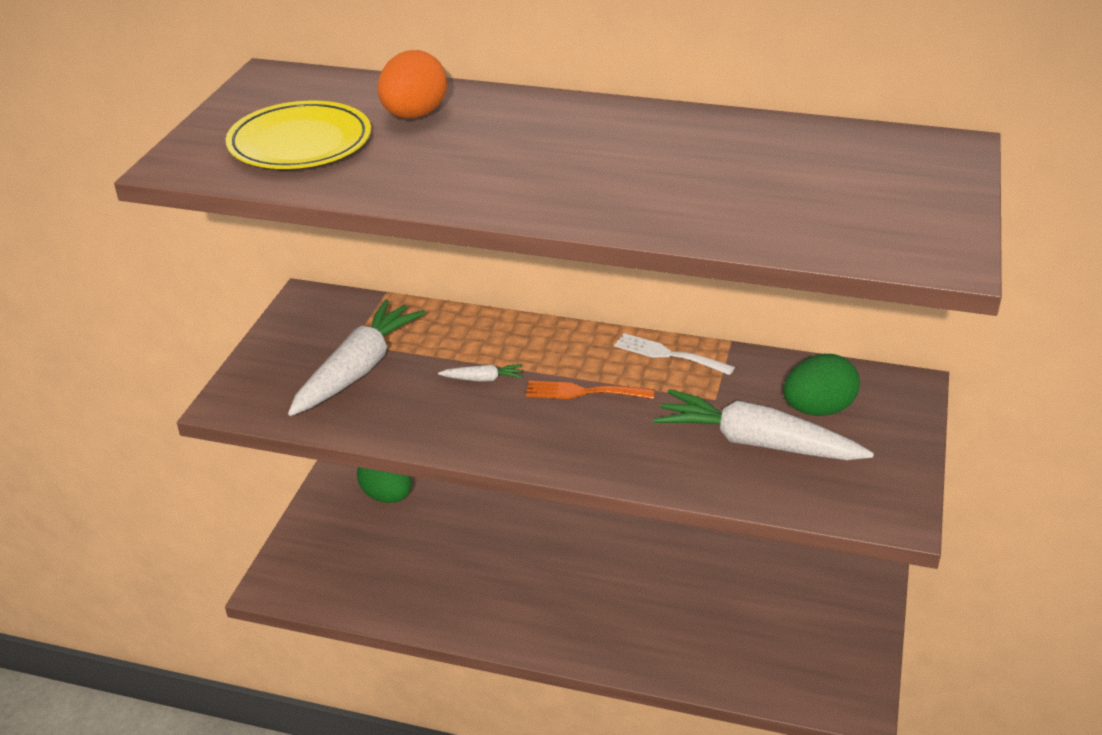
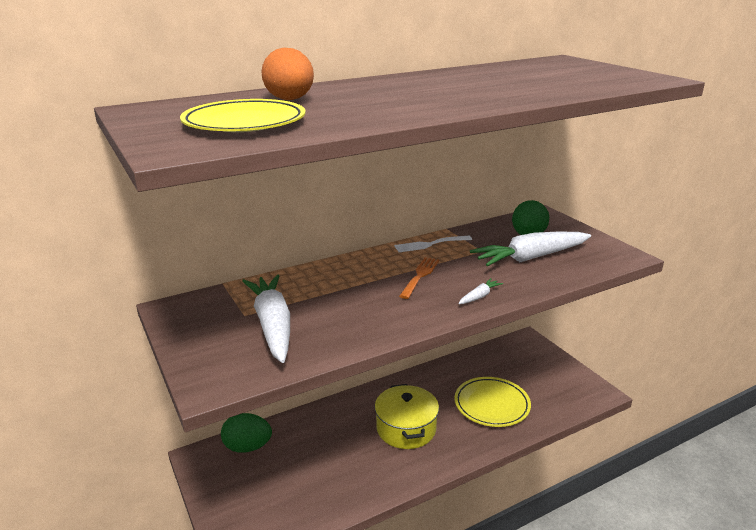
camera: 45 degrees left, 10 degrees down
(483, 379) = (357, 294): white carrot -> white carrot (479, 296)
(557, 582) = (406, 429): none -> yellow pot
(583, 392) = (420, 276): orange fork -> orange fork turned 150 degrees clockwise
(691, 622) = (491, 405): none -> yellow plate

